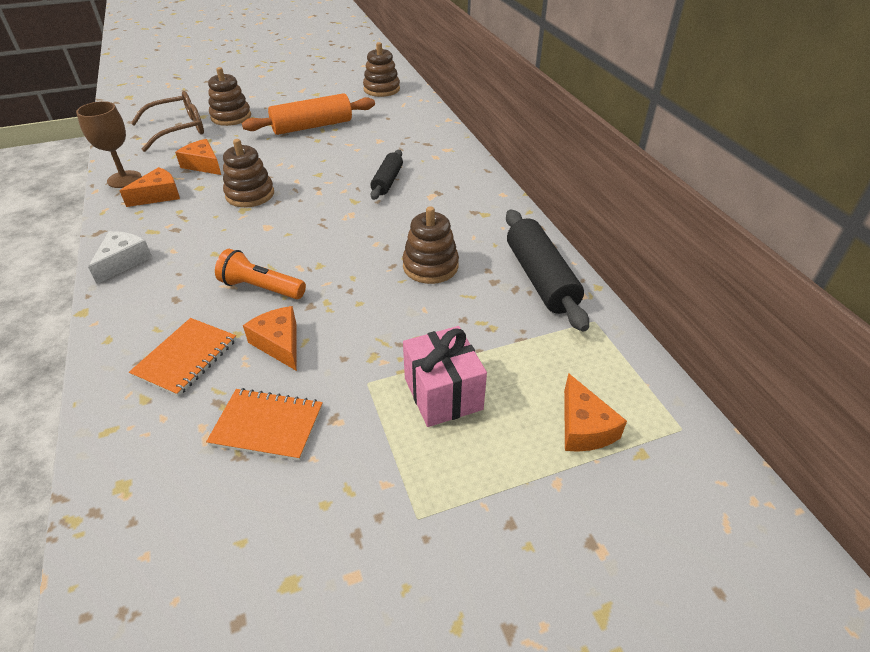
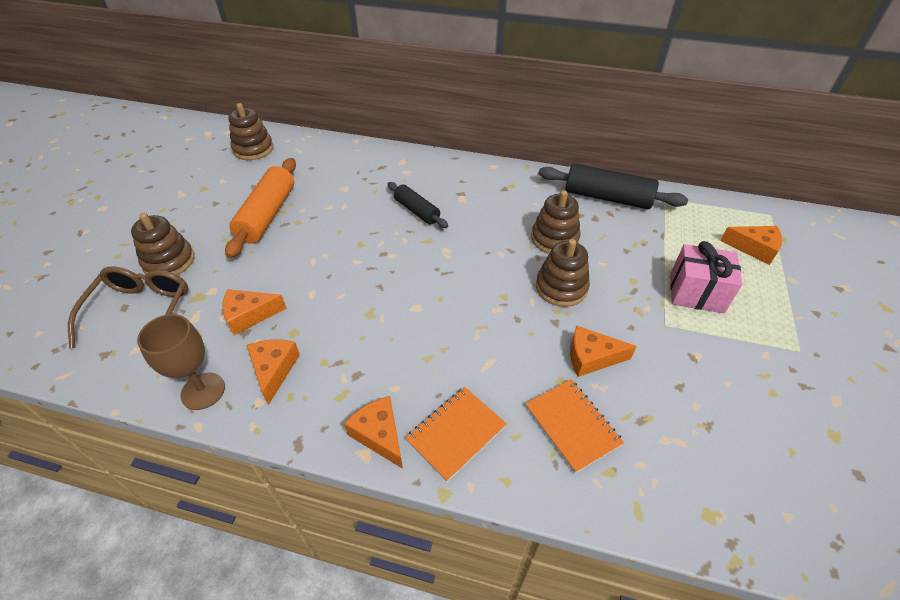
camera: 55 degrees left, 5 degrees up
(123, 261) = (379, 434): white cheese -> orange cheese
(250, 194) = (348, 300): brown stacking toy -> brown stacking toy (561, 287)
(261, 288) = (508, 343): orange flashlight -> none
(267, 426) = (683, 397): orange notebook -> orange notebook (456, 433)

